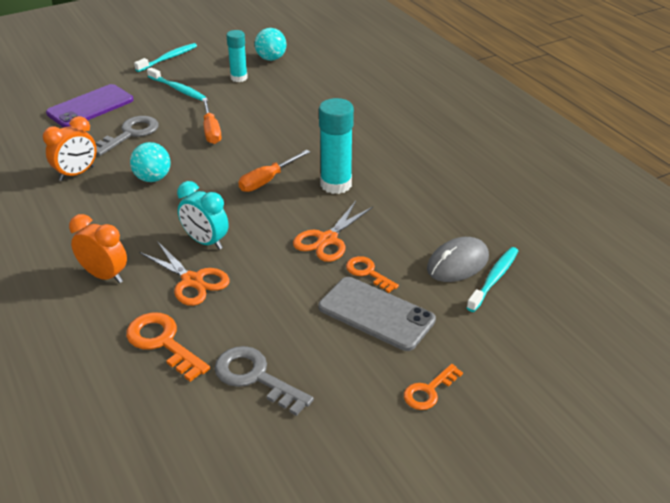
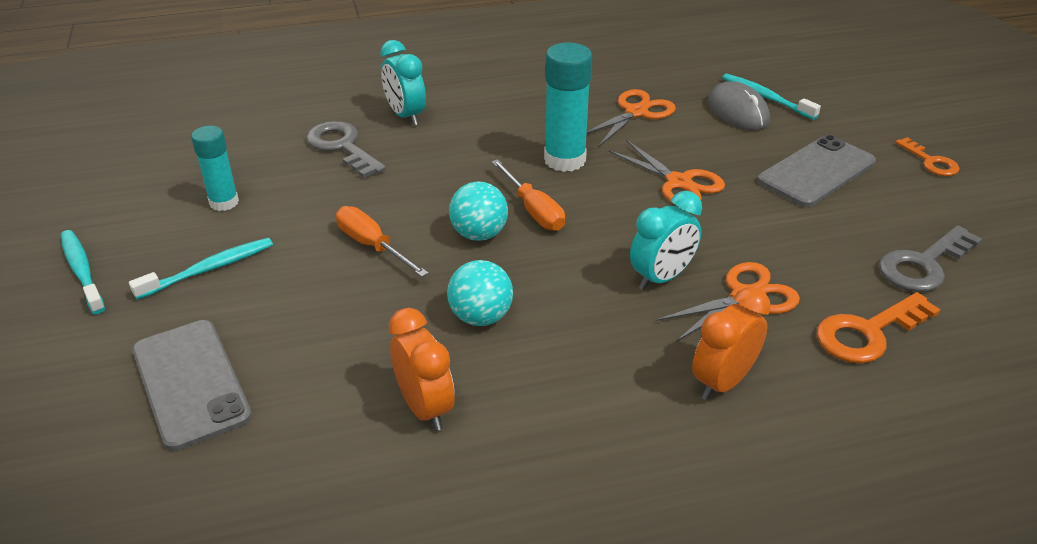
camera: 75 degrees left, 0 degrees up
(90, 107) = (191, 383): purple phone -> grey phone
(130, 134) = (328, 335): grey key -> grey key (342, 147)
(211, 131) = (372, 246): orange screwdriver -> orange screwdriver turned 135 degrees counterclockwise
(271, 58) = (187, 165): turquoise ball -> turquoise ball (479, 234)
(362, 113) = (405, 116): none -> turquoise clock
(368, 273) = (746, 165): orange key -> none
(424, 209) = (636, 112): none -> orange scissors

